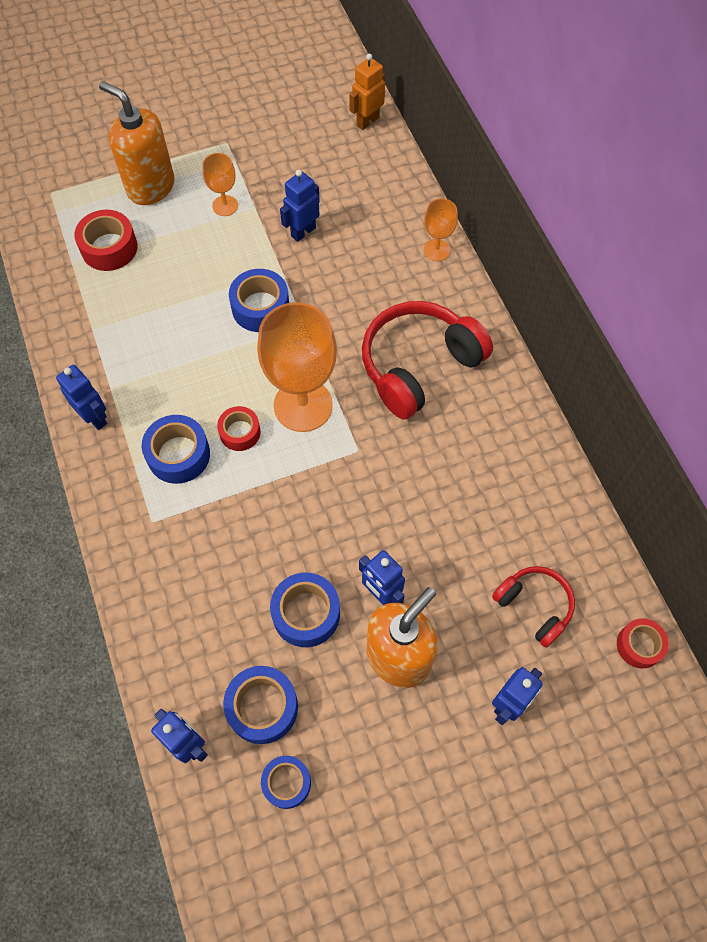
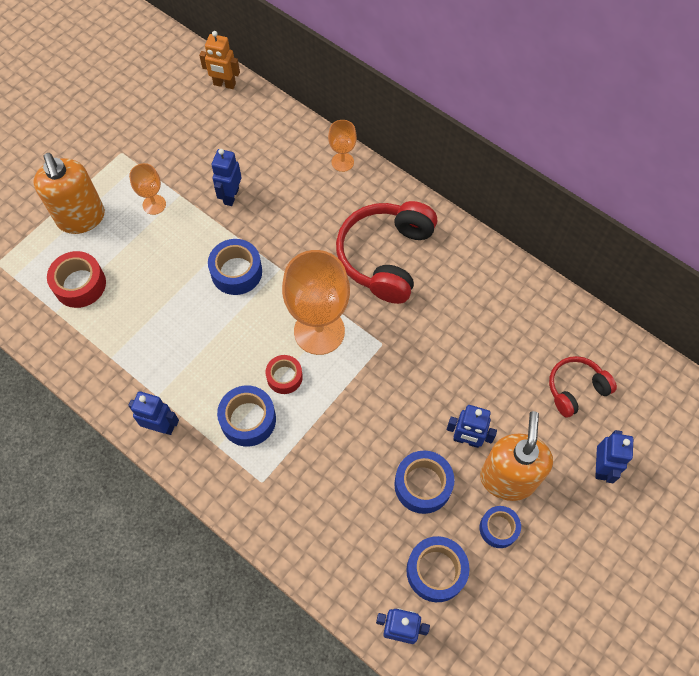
camera: 30 degrees left, 0 degrees up
(150, 187) = (81, 218): orange soap dispenser -> orange soap dispenser turned 120 degrees counterclockwise
(286, 783) = (488, 614): blue tape -> blue tape (498, 528)
(367, 121) = (224, 84): orange robot -> orange robot turned 90 degrees counterclockwise
(534, 606) = (576, 389): red headphones -> red headphones turned 45 degrees counterclockwise
(639, 645) = (659, 377): red tape -> none

